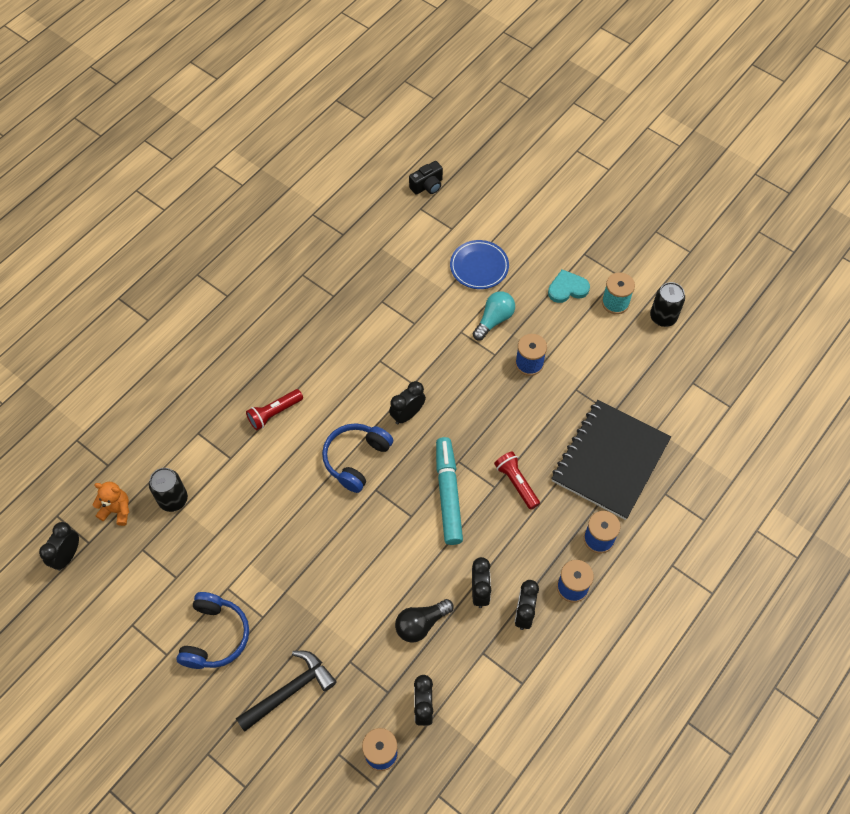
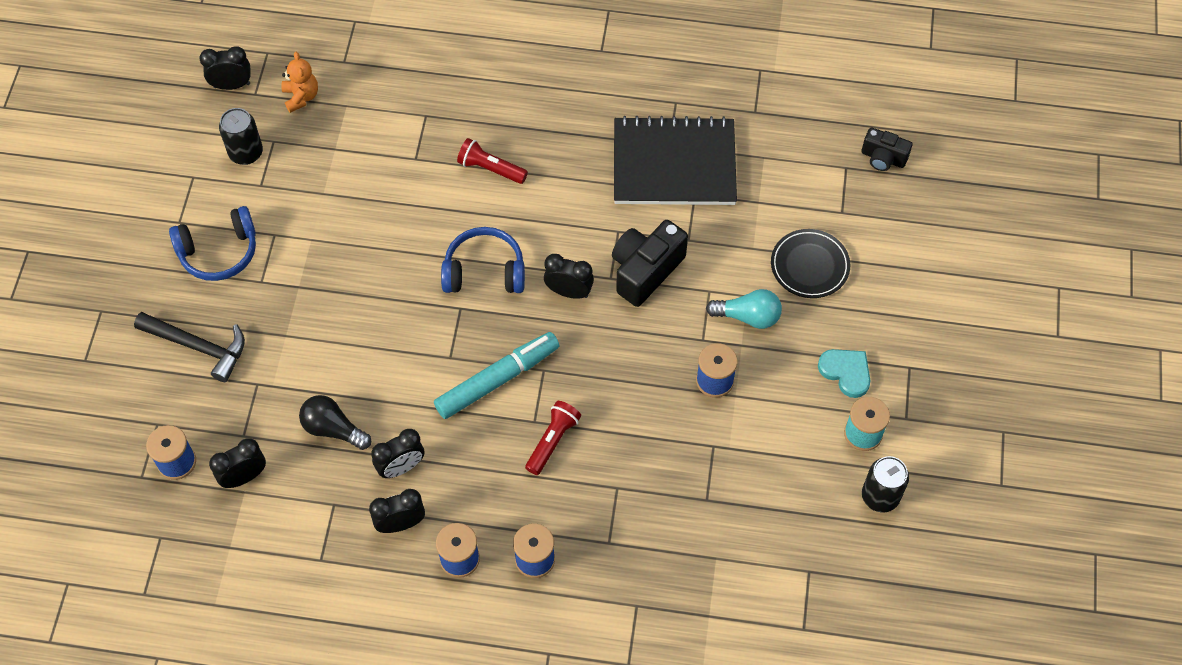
camera: 60 degrees right, 0 degrees up
(173, 499) = (340, 136): black can -> black can (246, 153)
(421, 360) = (645, 271): none -> black camera
(479, 267) = (809, 266): blue plate -> black plate
(610, 460) = (642, 526): black notebook -> black notebook (674, 164)

